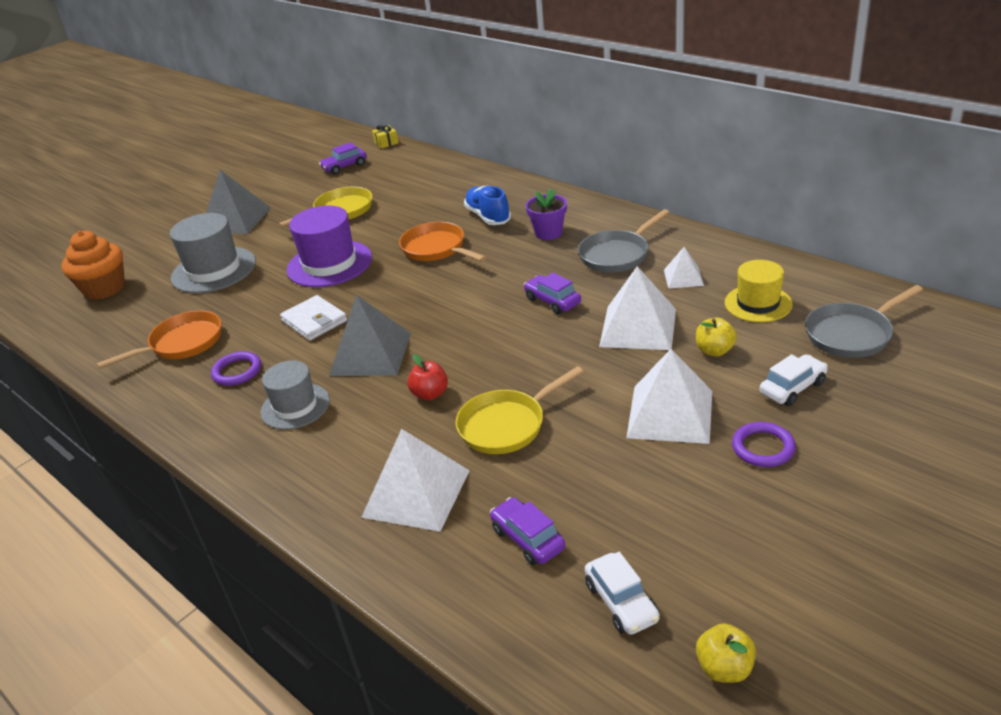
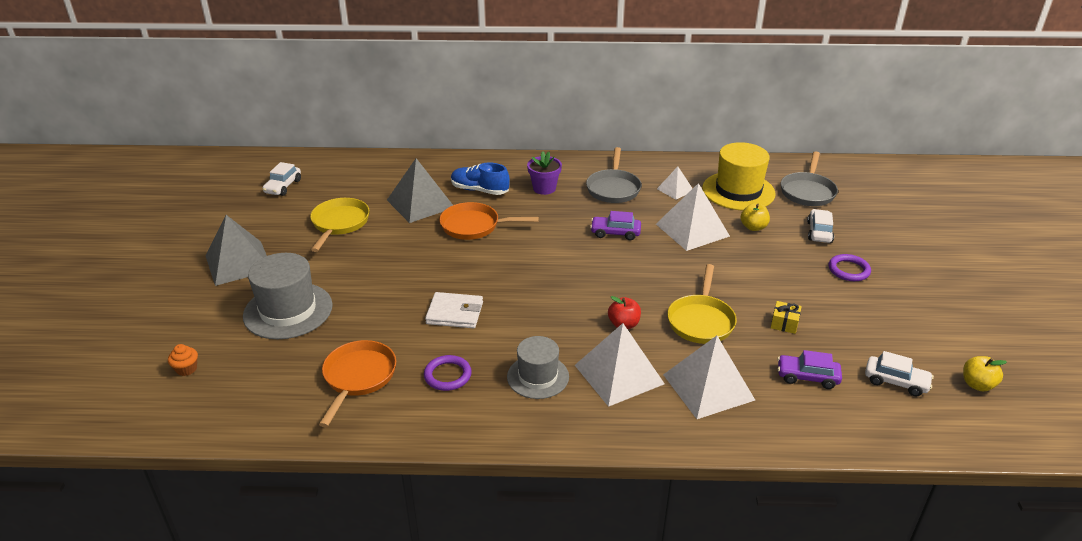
camera: 45 degrees left, 0 degrees up
(104, 288) = (186, 369): orange cupcake -> orange cupcake, size x0.44
(329, 264) = (398, 267): purple hat -> none
(344, 167) = (283, 186): purple car -> white car
(371, 354) = (539, 317): grey pyramid -> grey pyramid (420, 203)
(386, 143) = (294, 156): yellow gift -> yellow gift (784, 323)
(670, 414) = (780, 273): white pyramid -> white pyramid (619, 374)
(758, 303) = (738, 191): yellow hat -> yellow hat, size x1.54

